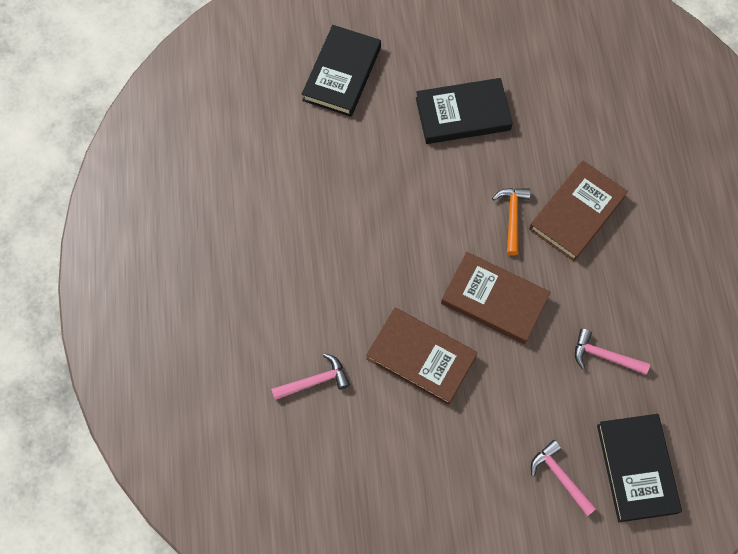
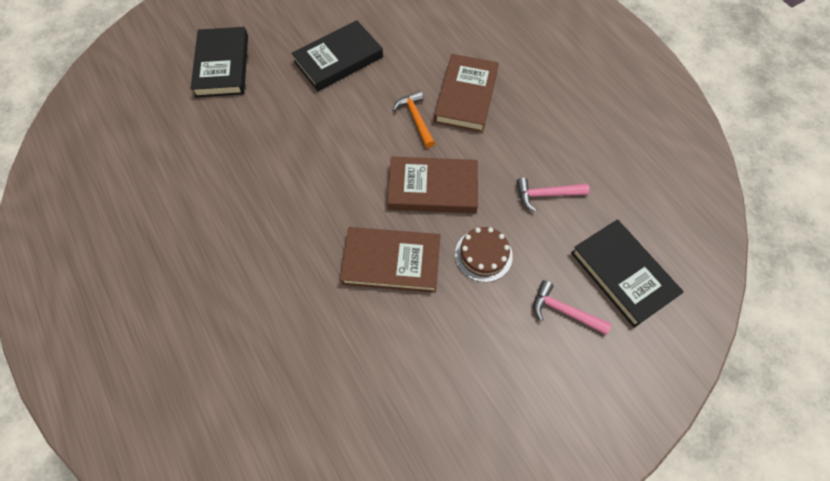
camera: 25 degrees left, 5 degrees down
(314, 381) = (301, 326): pink hammer -> none
(511, 389) = (483, 255): none -> brown cake

